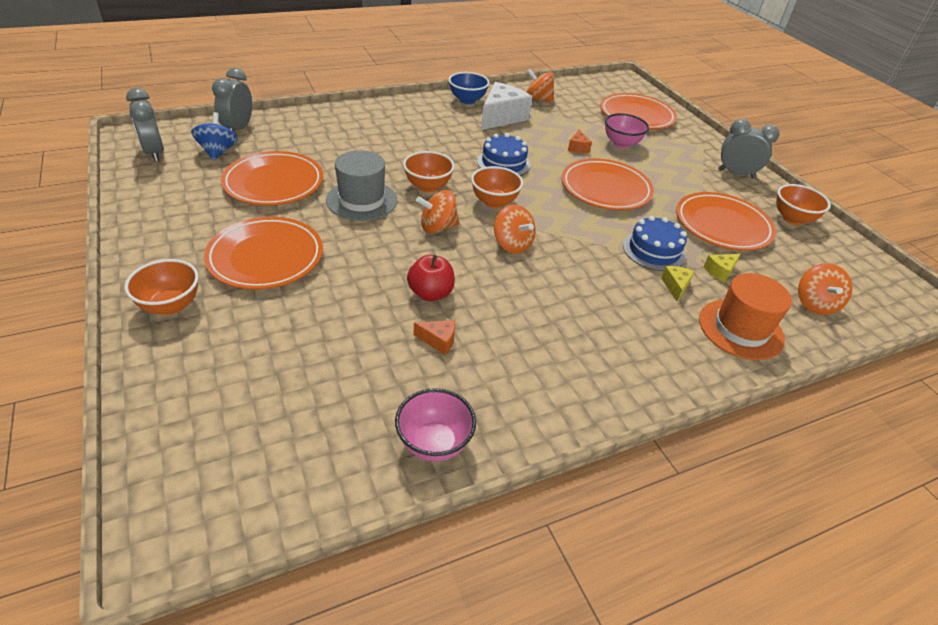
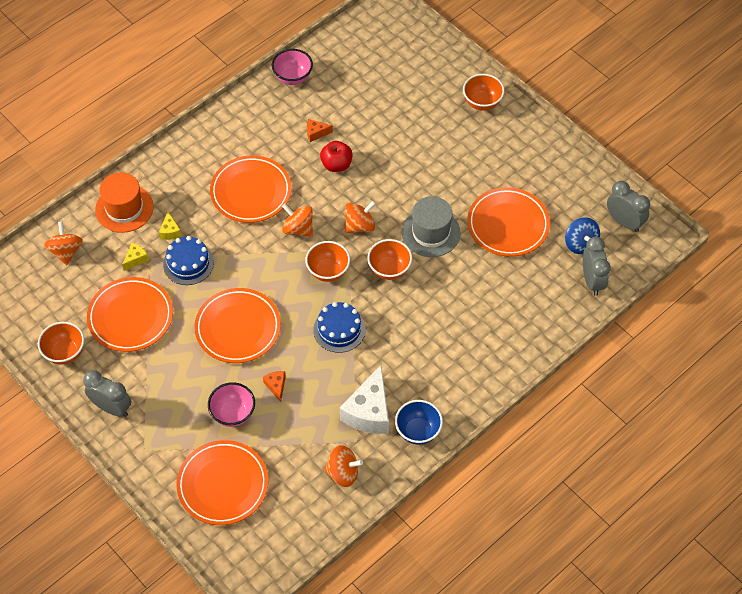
camera: 165 degrees right, 15 degrees up
(266, 257) = (457, 155): orange plate -> orange plate (251, 192)
(736, 174) = (112, 407): grey clock -> grey clock turned 150 degrees counterclockwise

